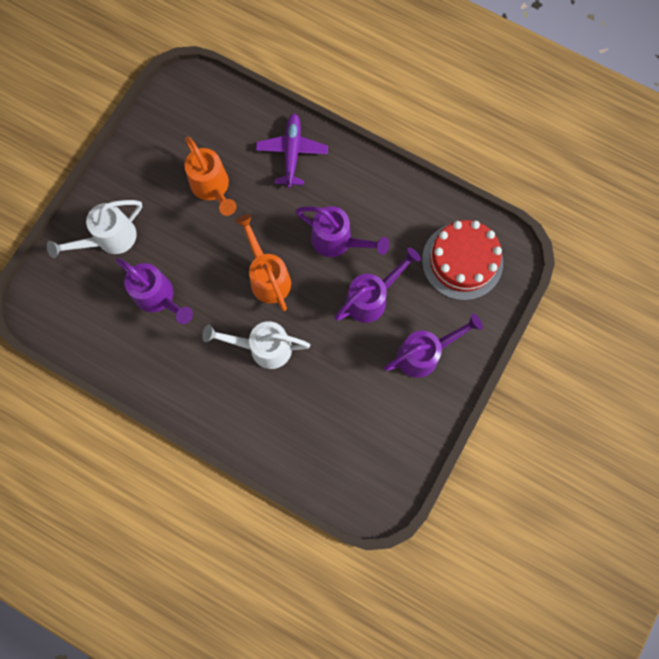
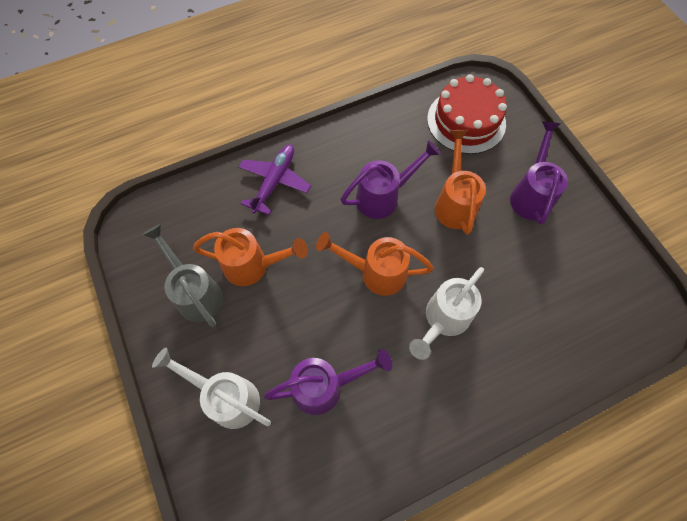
camera: 55 degrees left, 10 degrees down
(109, 239) = (227, 397): white watering can -> white watering can turned 120 degrees clockwise
(166, 165) = (196, 292): none -> grey watering can
(292, 153) = (274, 182): purple plane -> purple plane turned 75 degrees clockwise
(372, 298) = (454, 202): purple watering can -> orange watering can

